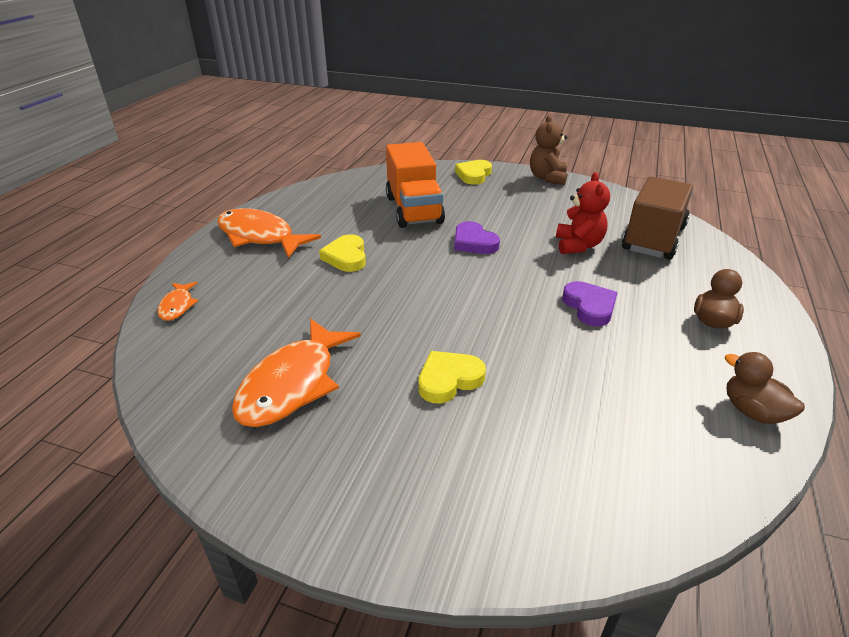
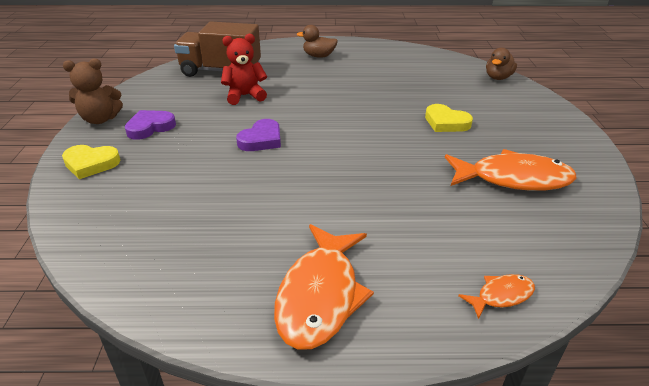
camera: 110 degrees left, 0 degrees up
(346, 257) = (328, 205): yellow heart -> none
(414, 210) = (201, 187): orange truck -> none
(589, 307) = (329, 87): purple heart -> purple heart (150, 127)
(752, 411) = (389, 50): brown duck -> brown duck (498, 77)

